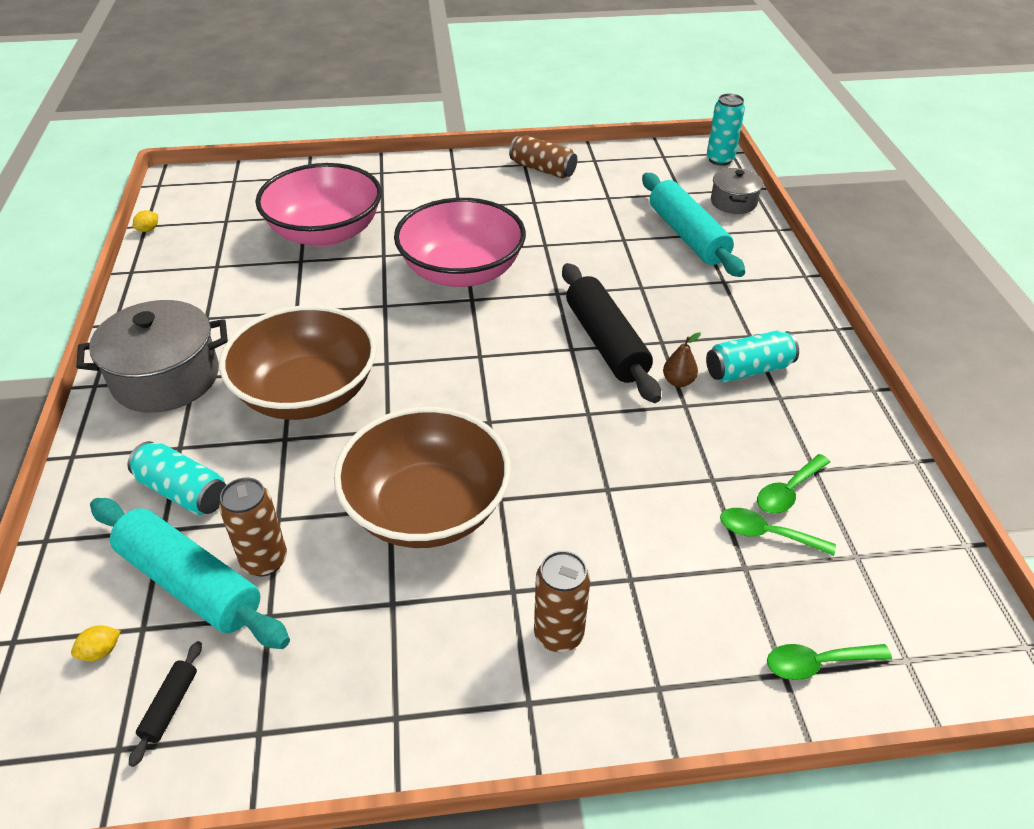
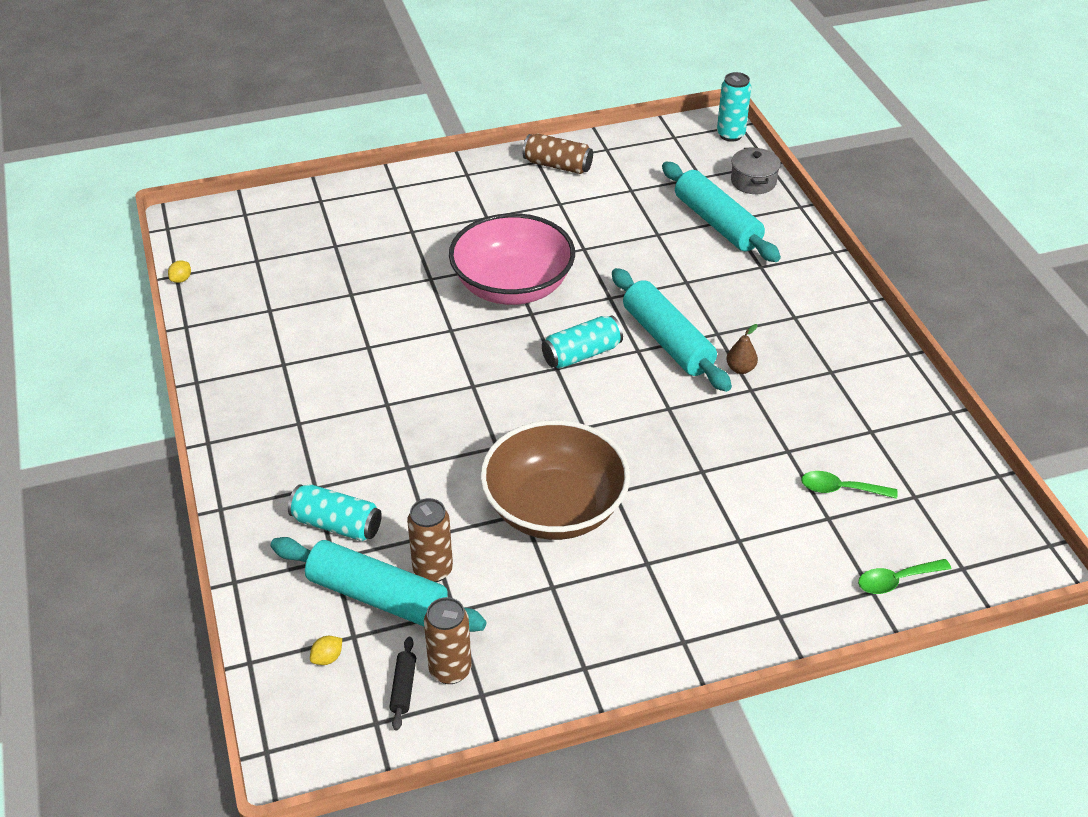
camera: 10 degrees left, 0 degrees up
(166, 378) = (272, 426): grey pot -> none
(307, 393) = (411, 423): brown bowl -> none
(325, 232) = (364, 261): pink bowl -> none
(558, 634) = (693, 590): brown can -> brown can (450, 670)
(606, 342) = (668, 340): black rolling pin -> turquoise rolling pin
(748, 370) = (799, 350): turquoise can -> turquoise can (582, 354)
(788, 491) = (852, 452): green spoon -> none

